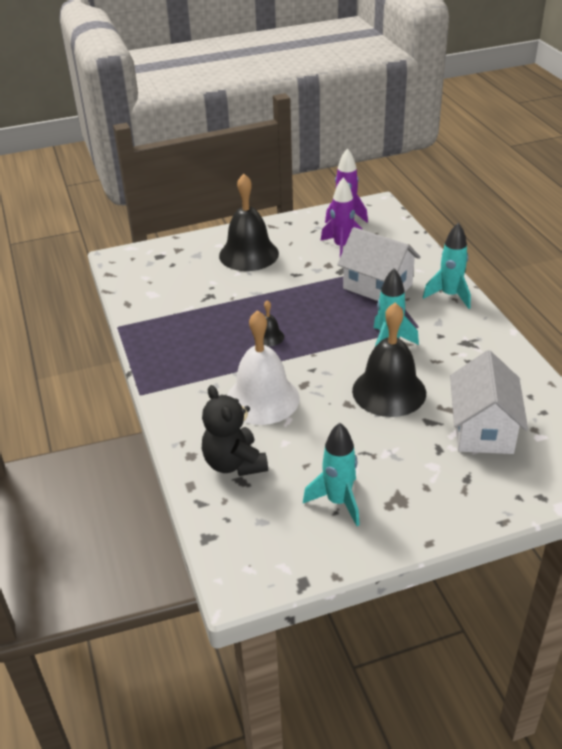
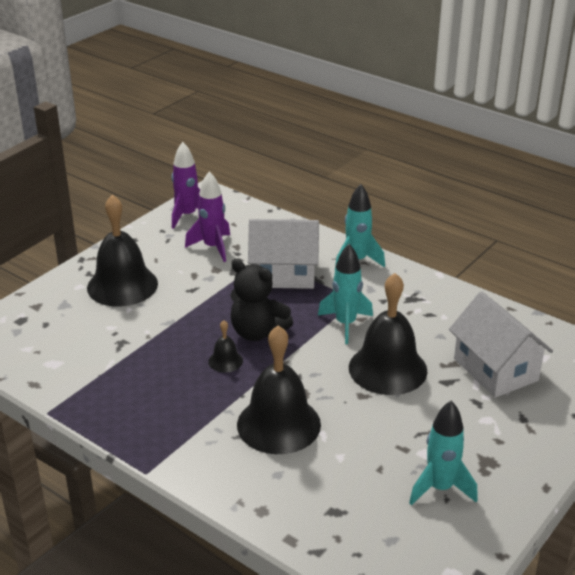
camera: 35 degrees left, 5 degrees down
(234, 463) = (312, 498): black teddy bear -> black teddy bear (257, 332)
(262, 399) = (278, 424): white bell -> black bell

